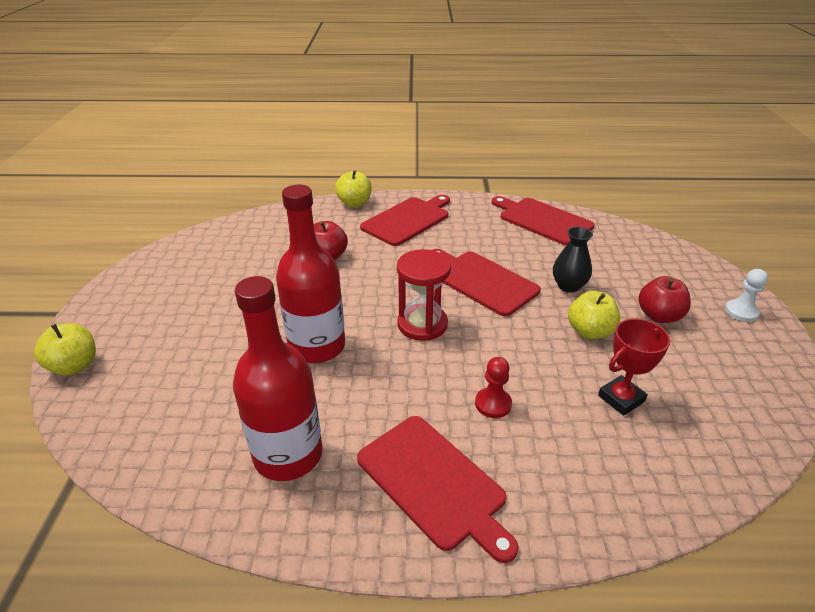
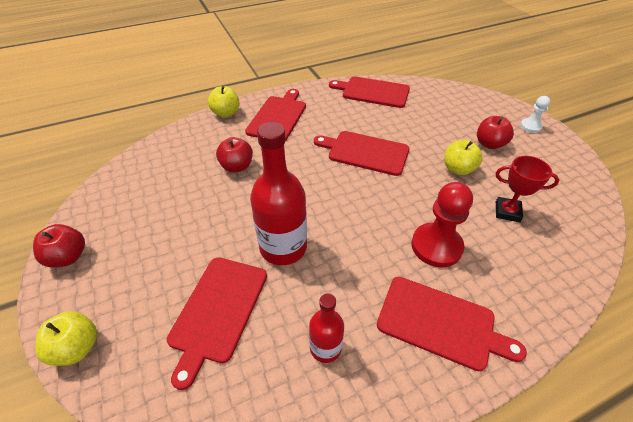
camera: 25 degrees left, 10 degrees up
(120, 290) = (68, 257): none -> red apple
(211, 381) = (218, 311): none -> red cutting board
(288, 454) = (325, 347): red bottle -> red bottle, size x0.56
(422, 324) = (348, 201): red hourglass -> none
(493, 404) = (436, 246): red pawn -> red pawn, size x1.84
(568, 286) = (423, 139): black vase -> none
(621, 398) = (507, 212): red trophy -> red trophy turned 75 degrees clockwise

